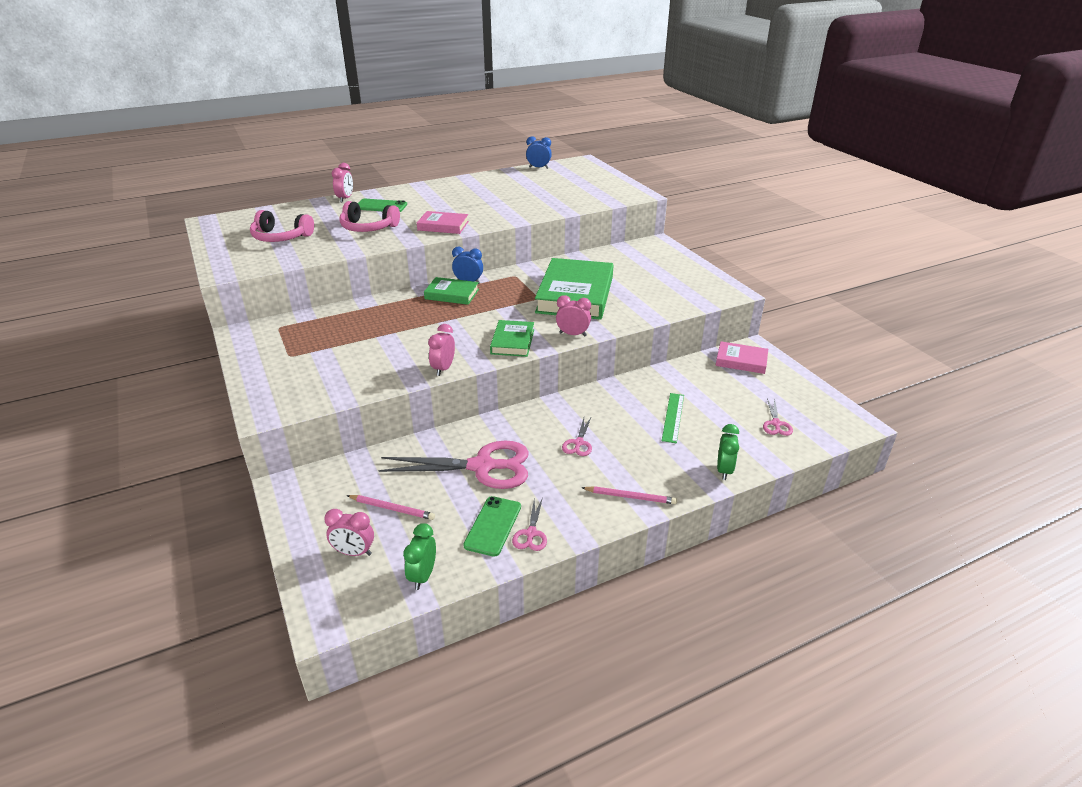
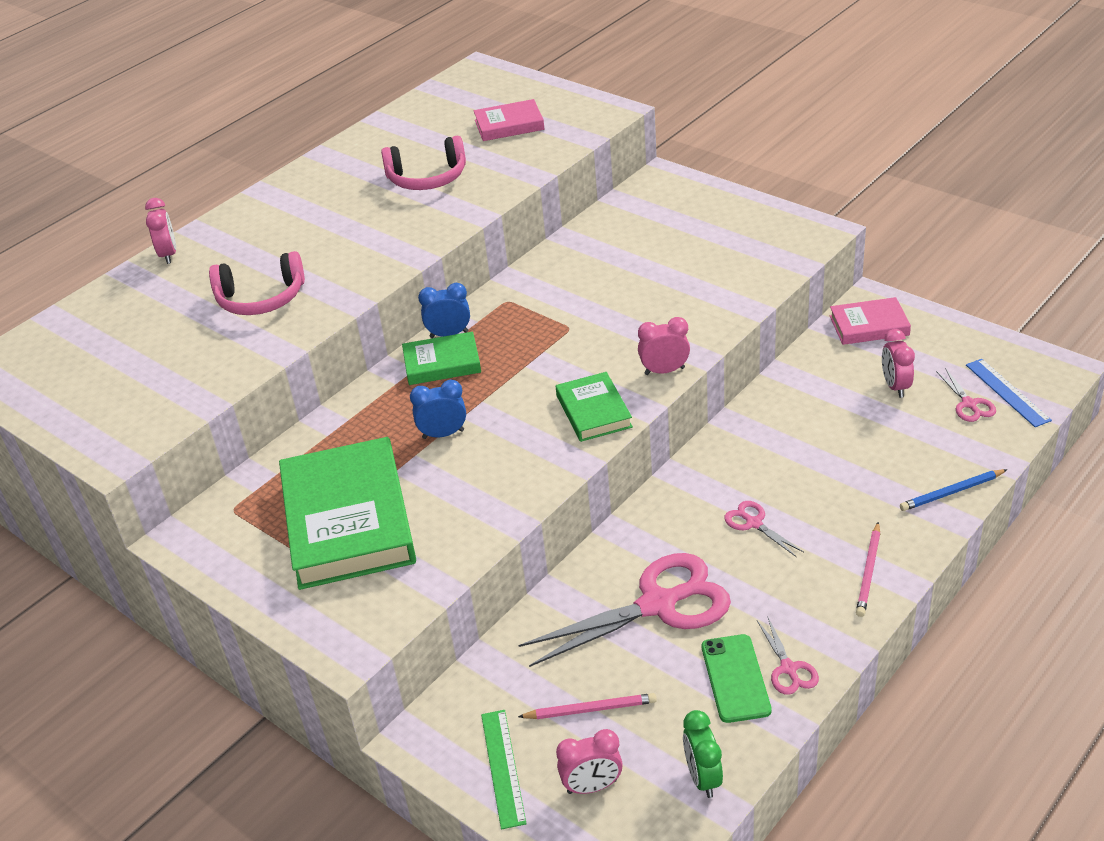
camera: 20 degrees left, 5 degrees up
(281, 237) = (138, 361): pink headphones -> pink headphones (427, 178)
(381, 206) = (241, 251): green phone -> none
(443, 226) = (374, 259): pink book -> pink book (509, 125)
(443, 369) = (535, 487): pink clock -> pink clock (895, 386)
(538, 168) = (420, 102): blue clock -> blue clock (443, 434)
(575, 294) = (617, 304): green book -> green book (348, 520)
(578, 443) = (753, 523): pink scissors -> pink scissors turned 150 degrees clockwise
(630, 497) = (869, 572): pink pencil -> pink pencil turned 120 degrees clockwise
(673, 417) = (842, 441): green ruler -> green ruler (503, 767)
(724, 470) = (952, 492): green clock -> blue pencil
(808, 425) = (1007, 392): none -> blue ruler

